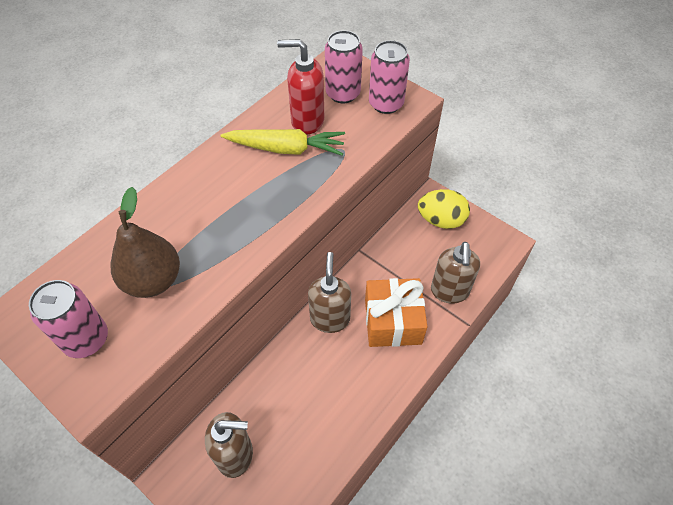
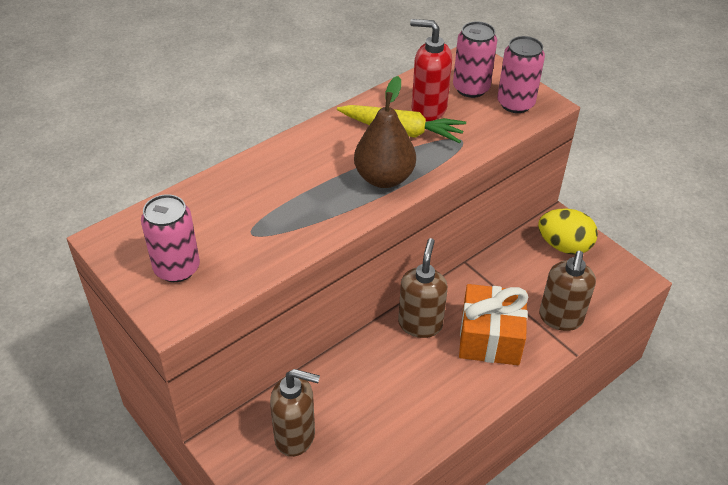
camera: 10 degrees right, 10 degrees down
(153, 280) = (248, 228): brown pear -> brown pear (384, 178)

